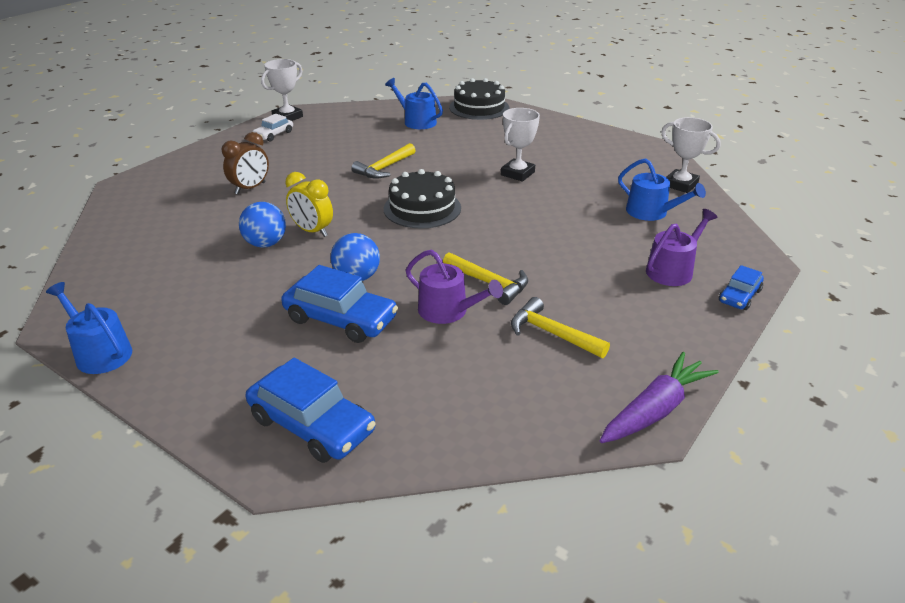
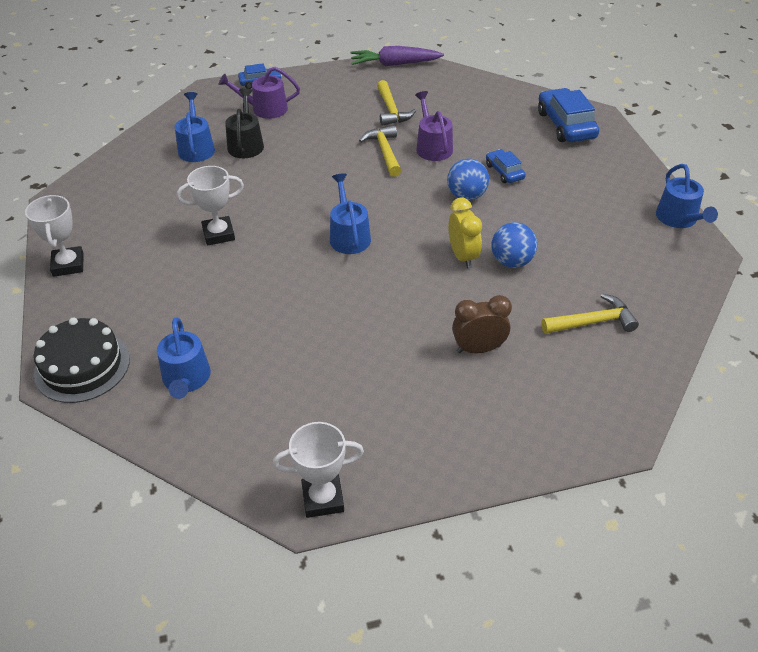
camera: 140 degrees left, 10 degrees up
(273, 134) = (377, 455): white car -> none
(340, 319) = (504, 172): blue car -> blue car, size x0.56
(384, 168) = (321, 308): yellow hammer -> yellow hammer (593, 322)
(422, 208) = (349, 236): black cake -> blue watering can
(621, 232) = (246, 144): none -> black watering can
(680, 185) = (128, 158): white trophy -> white trophy (68, 265)

